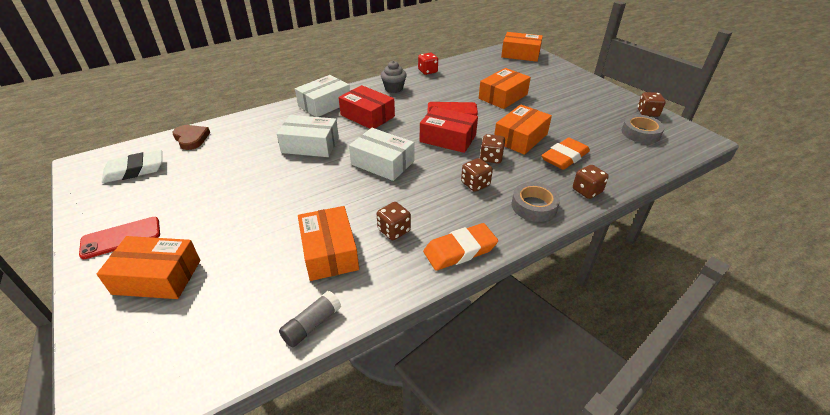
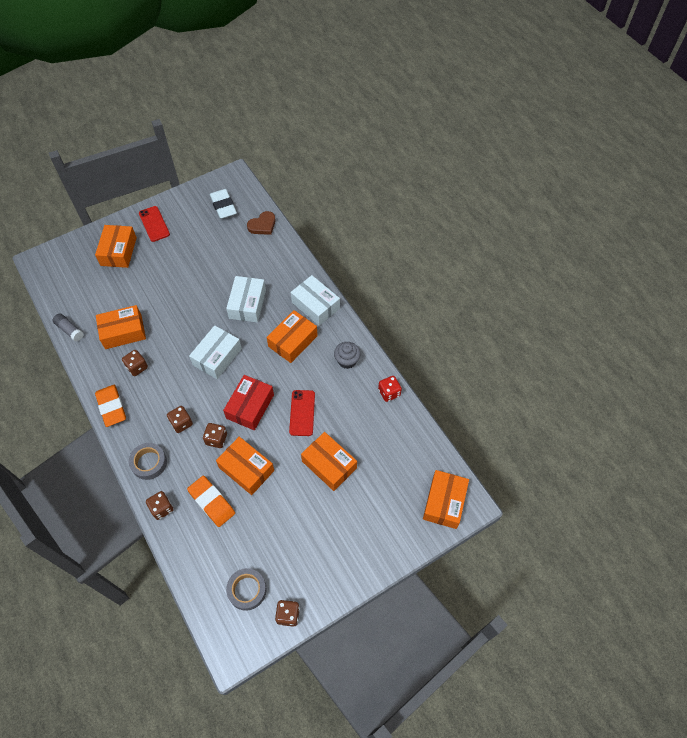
camera: 90 degrees right, 20 degrees up
(367, 116) = (293, 341): red box -> orange box

